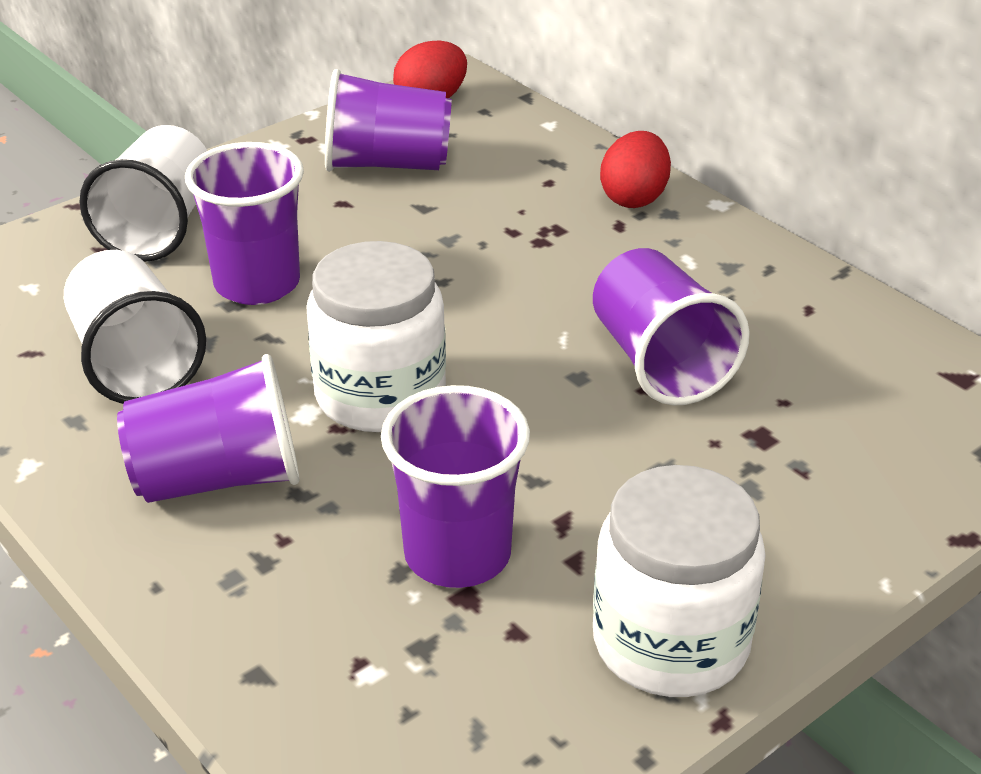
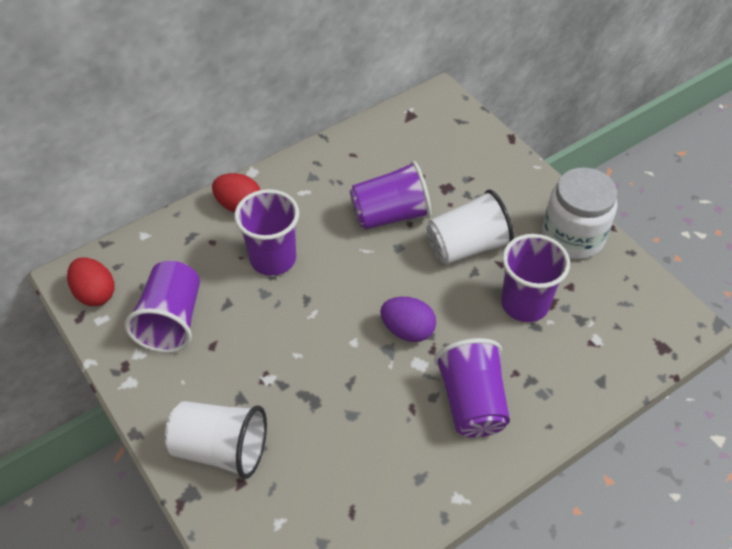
camera: 85 degrees left, 15 degrees up
(135, 363) = (369, 450): white cup -> white cup (467, 246)
(257, 284) = (296, 390): purple cup -> purple cup (273, 259)
(380, 395) = (407, 330): white jar -> purple egg

